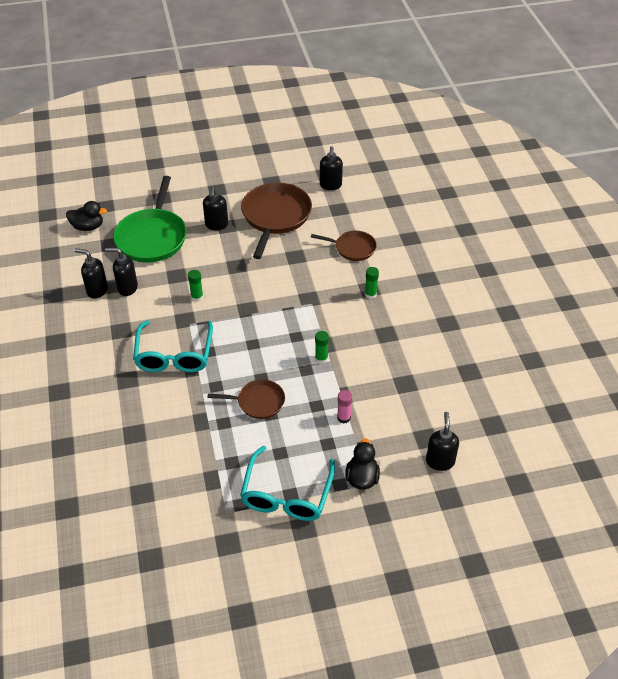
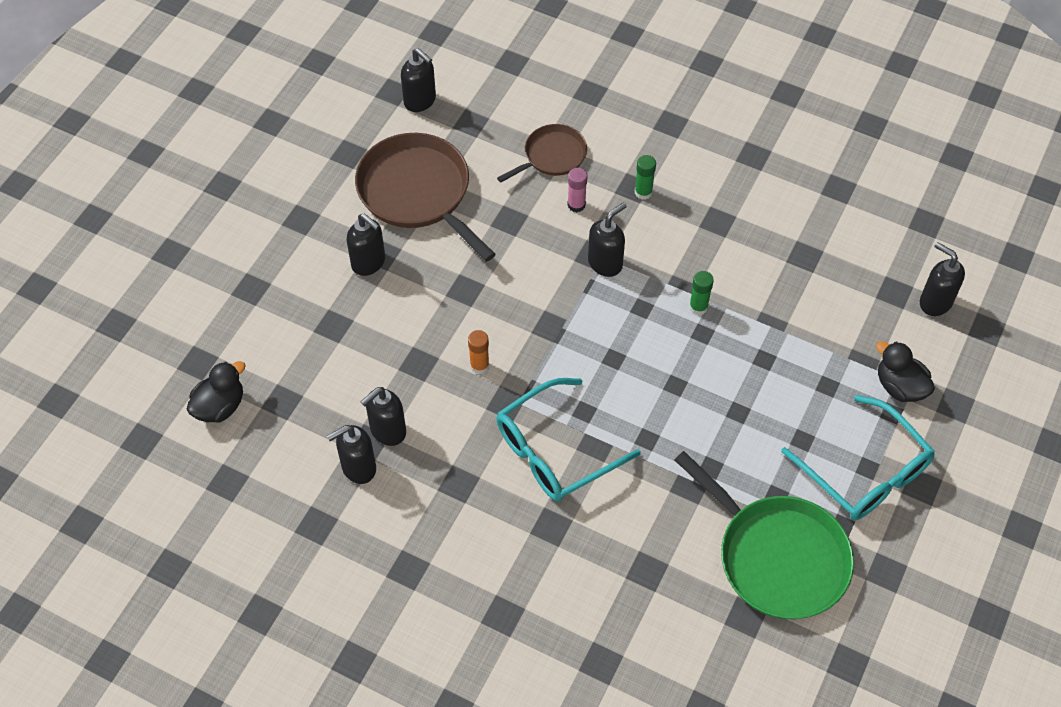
camera: 50 degrees left, 10 degrees up
(152, 237) = (319, 346): green pan -> green pan (777, 557)
(174, 354) = (556, 450): turquoise glasses -> turquoise glasses turned 105 degrees clockwise
(197, 297) = (479, 365): green glue stick -> orange glue stick
(258, 402) = (709, 412): brown pan -> none
(309, 306) = (605, 263): none -> black soap dispenser
(343, 417) = (803, 346): pink glue stick -> pink glue stick (576, 205)

